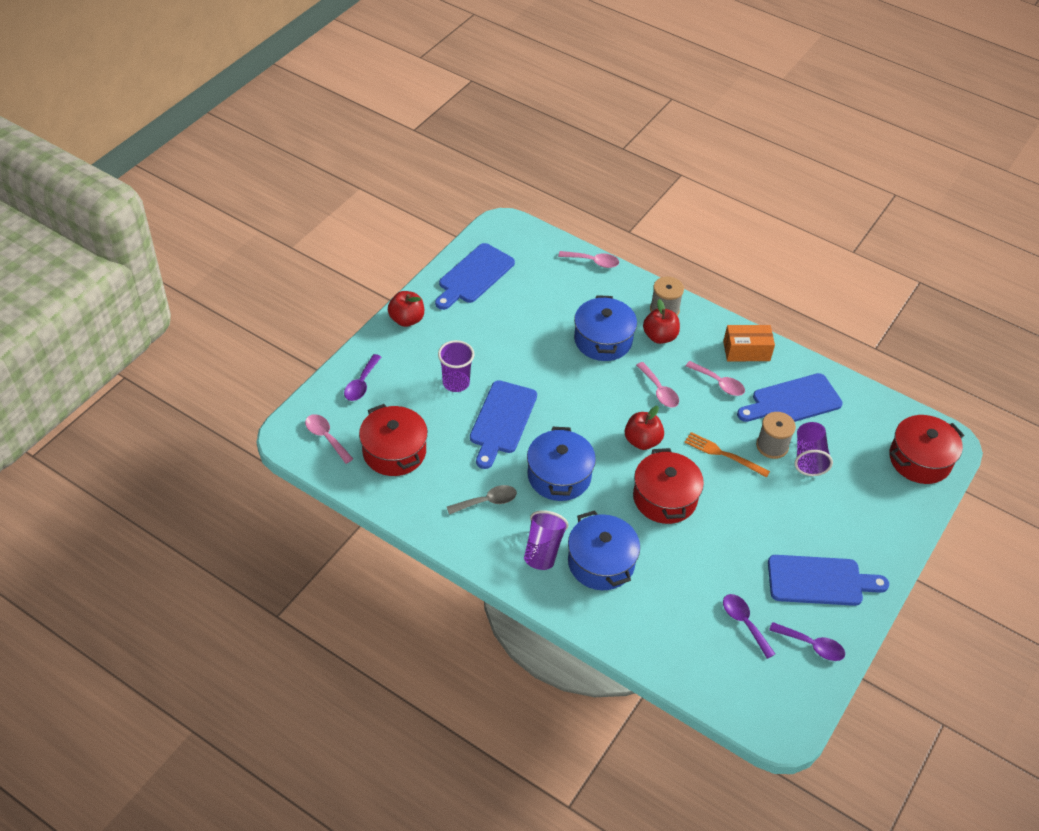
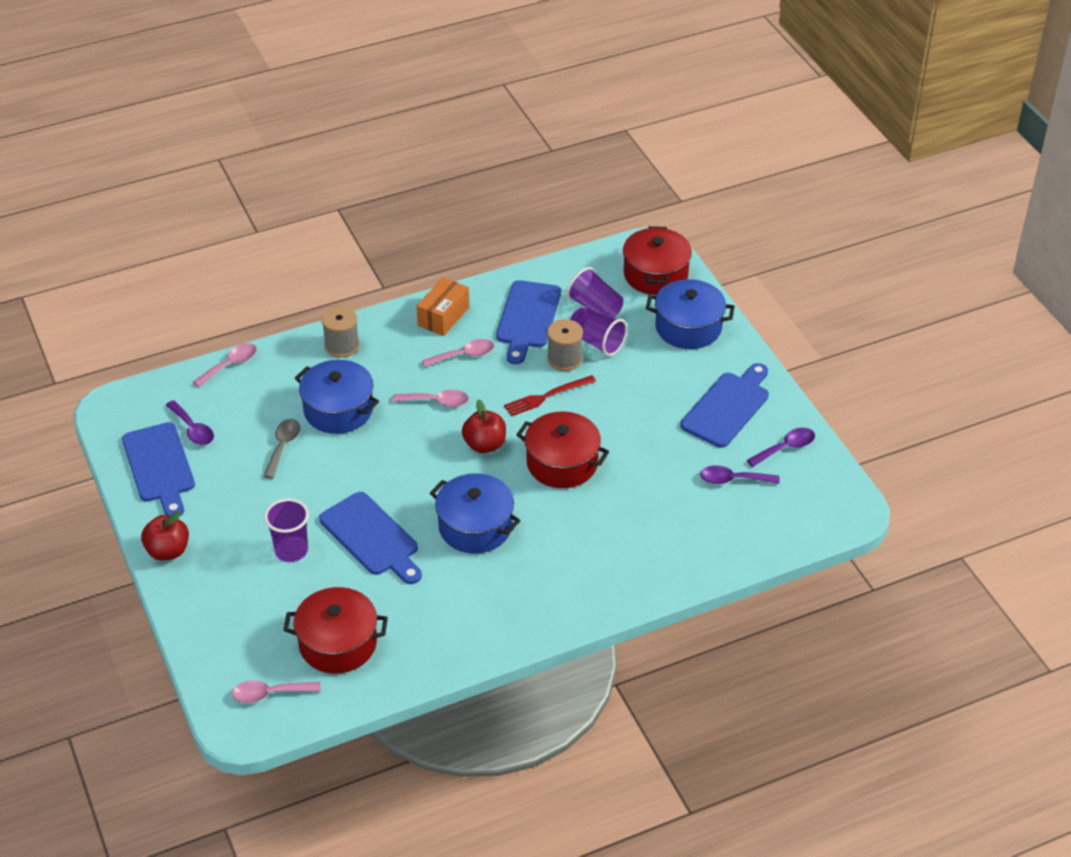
camera: 55 degrees left, 5 degrees down
(361, 384) = (223, 631): purple spoon -> purple spoon (193, 429)
(487, 501) = (461, 597): grey spoon -> grey spoon (283, 446)
(543, 549) = (551, 581): purple cup -> purple cup (595, 307)
(601, 562) = (597, 546): blue pot -> blue pot (688, 327)
(659, 336) = (372, 366): red apple -> none
(723, 454) = (547, 396): orange fork -> red fork

